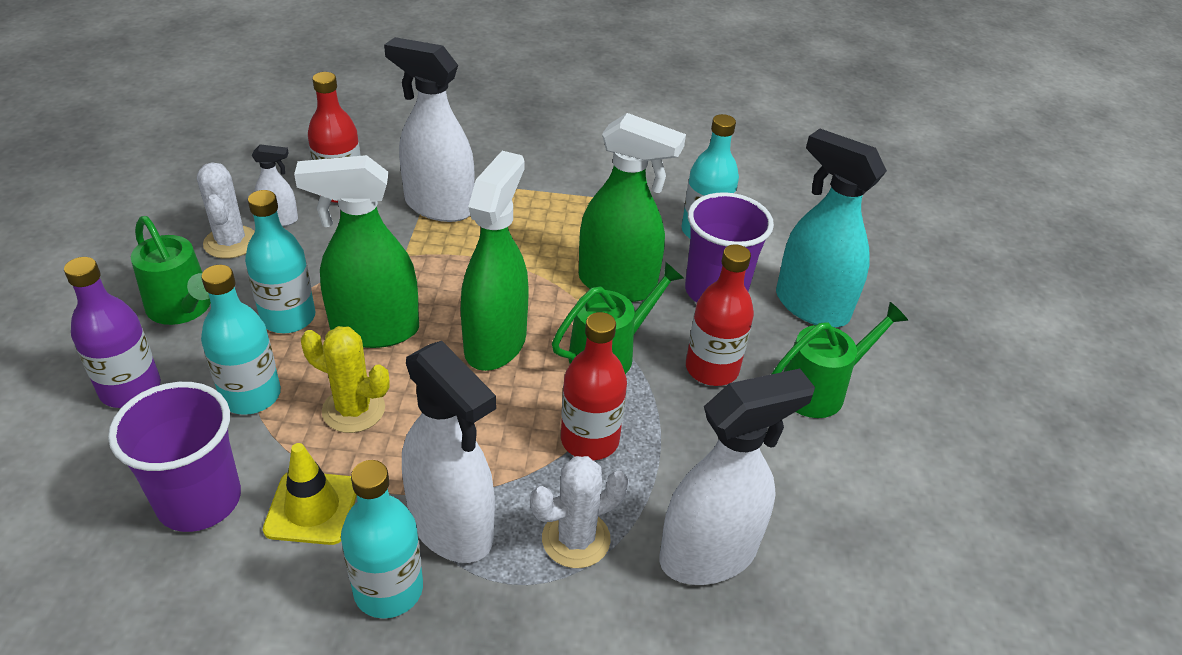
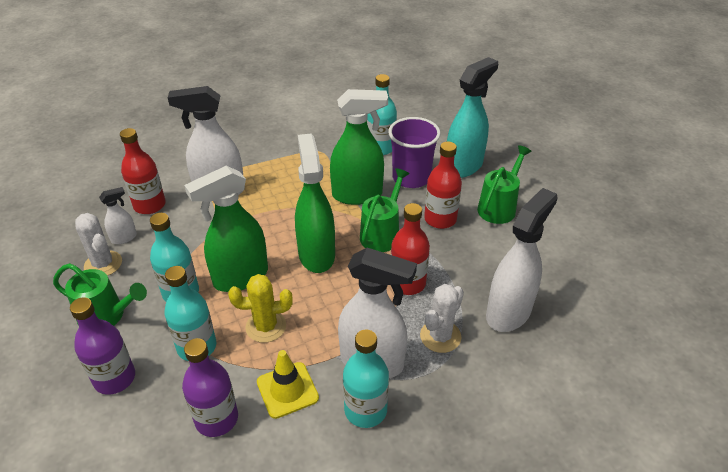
camera: 25 degrees left, 0 degrees up
(199, 500) = (216, 419): purple cup -> purple bottle
(811, 306) = (464, 166): turquoise spray bottle -> turquoise spray bottle turned 120 degrees clockwise

